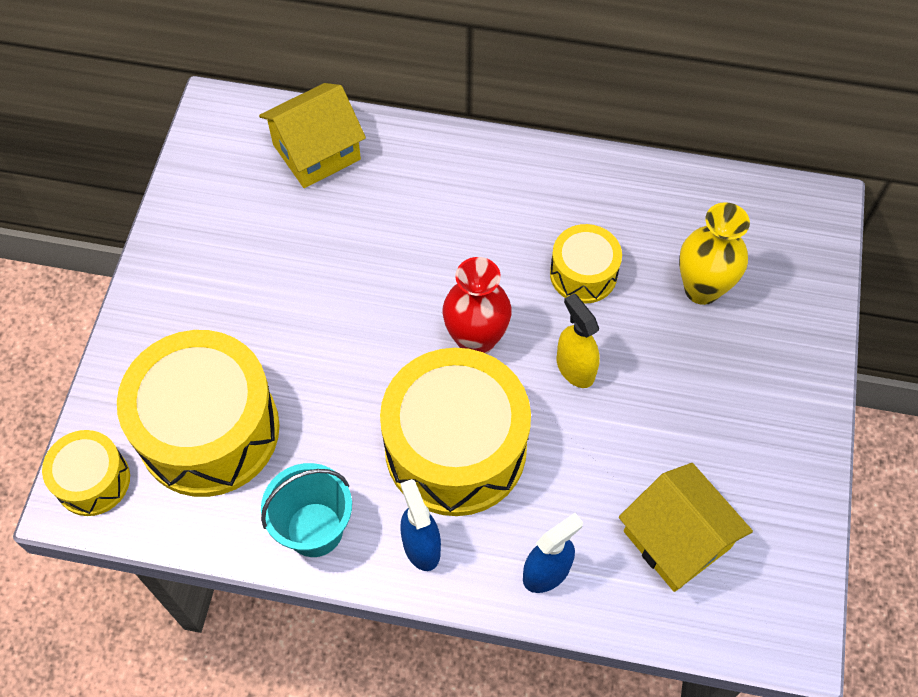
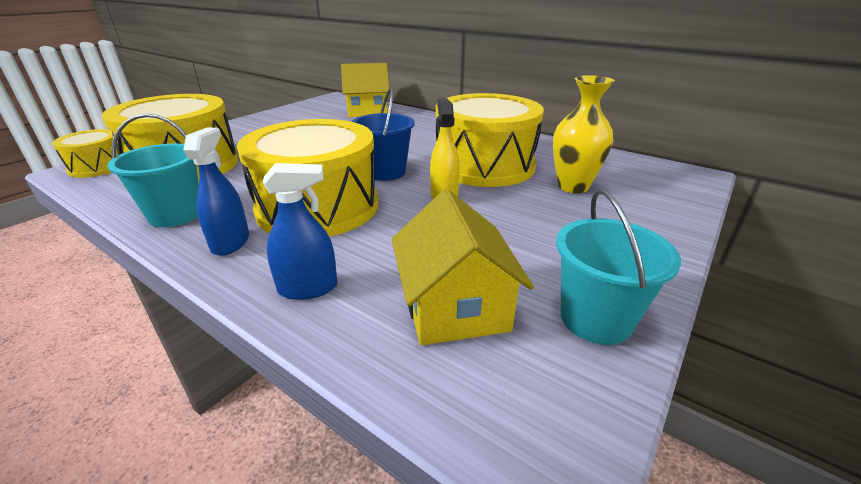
camera: 25 degrees right, 30 degrees down
(476, 340) = (385, 172): red vase -> blue bucket
(583, 274) = (484, 165): yellow drum -> yellow drum, size x1.95
(785, 505) = (595, 319): none -> turquoise bucket

